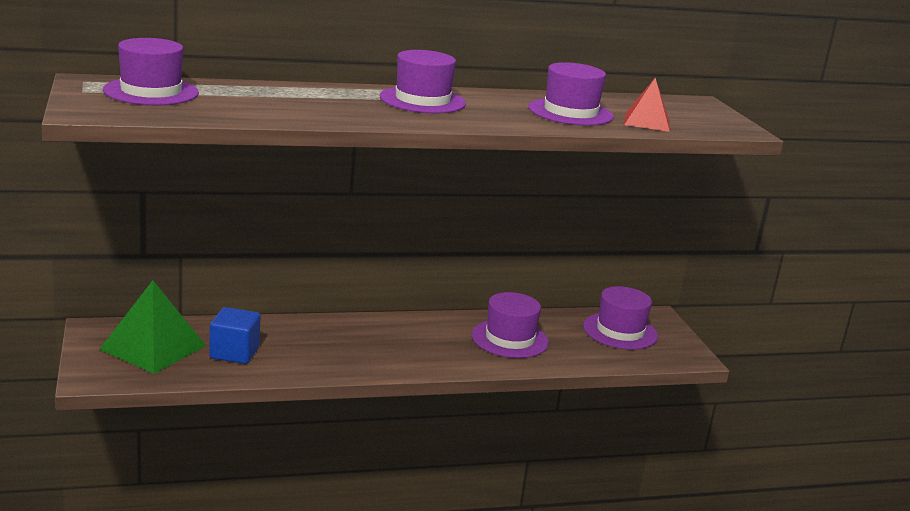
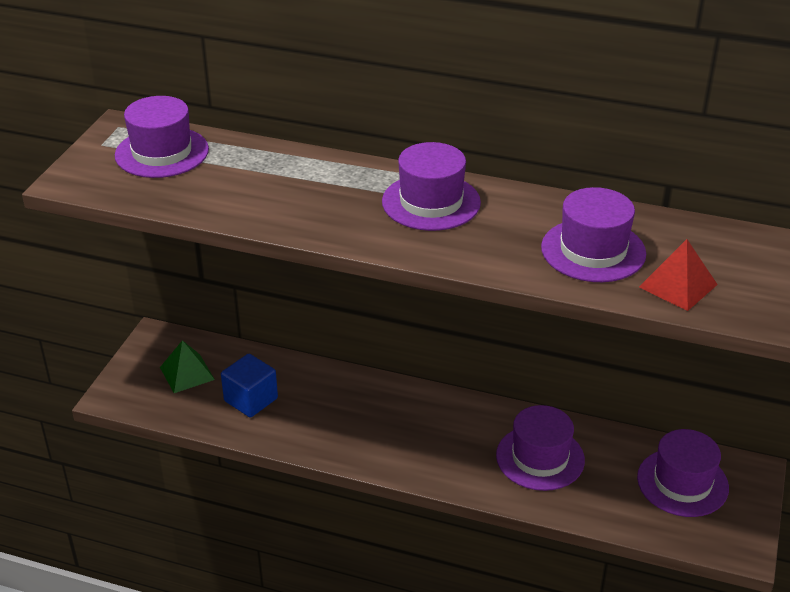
camera: 35 degrees right, 15 degrees up
(153, 347) = (187, 373): green pyramid -> green pyramid, size x0.61

